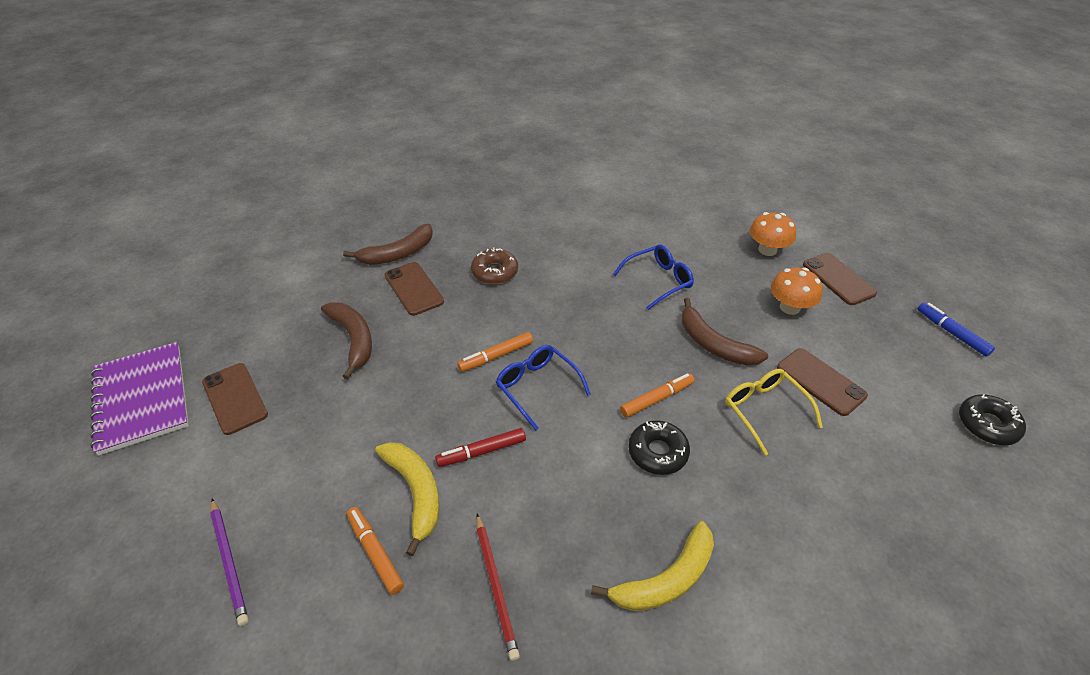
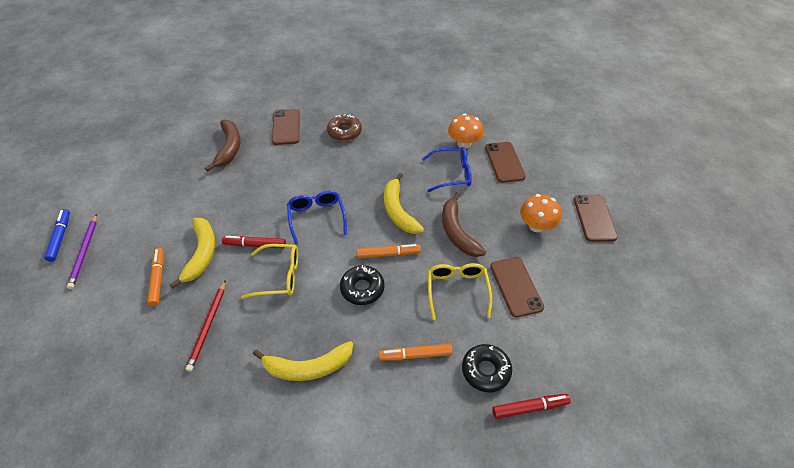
camera: 25 degrees right, 5 degrees up
(142, 398) = (98, 144): purple notebook -> none
(235, 398) = (143, 161): brown phone -> brown phone (504, 162)
(397, 254) = (292, 100): brown banana -> none
(496, 356) = (306, 188): orange marker -> orange marker (415, 355)
(543, 479) = (279, 276): none -> yellow glasses
(629, 344) = (398, 211): none -> yellow banana
(767, 250) = (554, 177): orange mushroom -> orange mushroom (464, 143)
(937, 510) = (529, 408): none -> red marker
(952, 333) = (656, 291): blue marker -> blue marker (60, 238)
(987, 425) = (624, 368): black donut -> black donut (485, 370)

